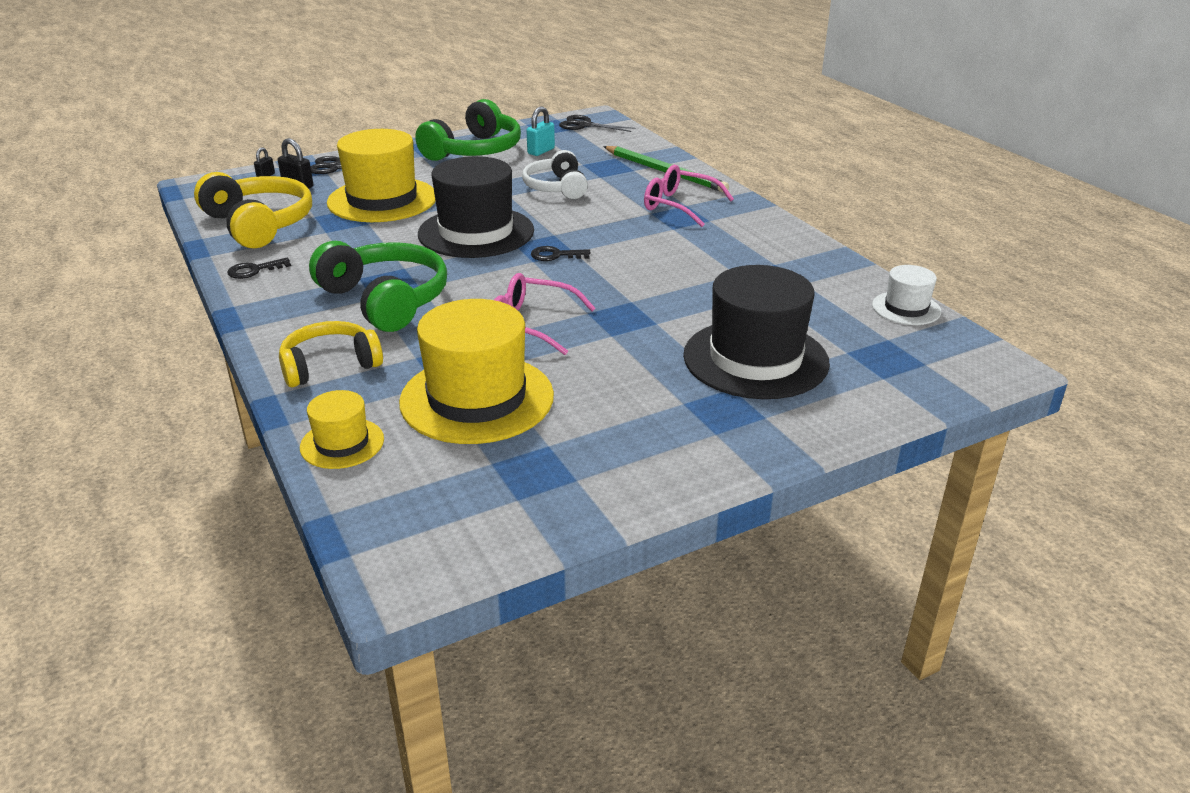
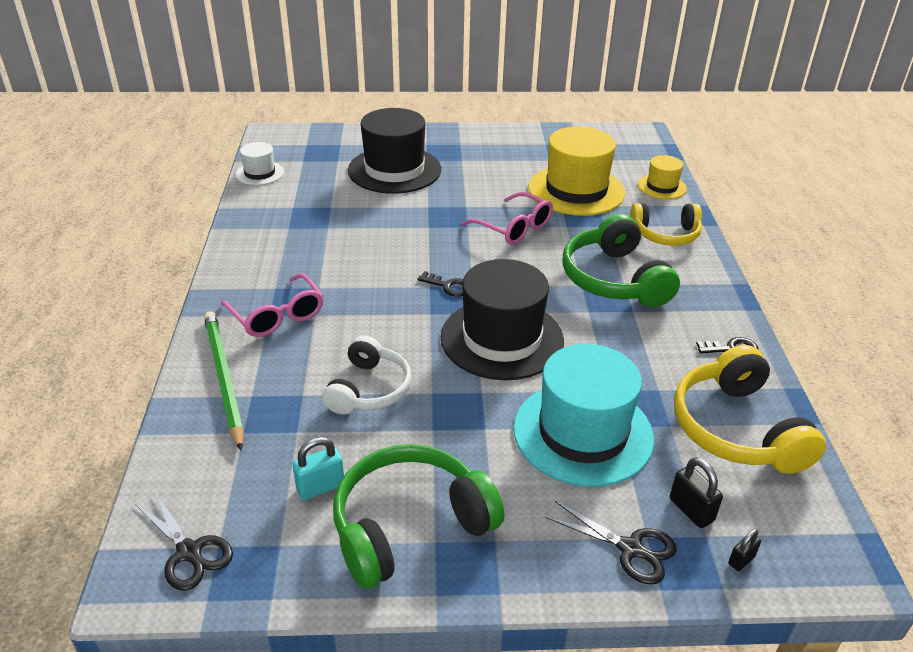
camera: 155 degrees left, 5 degrees up
(382, 200) = (583, 433): yellow hat -> turquoise hat

